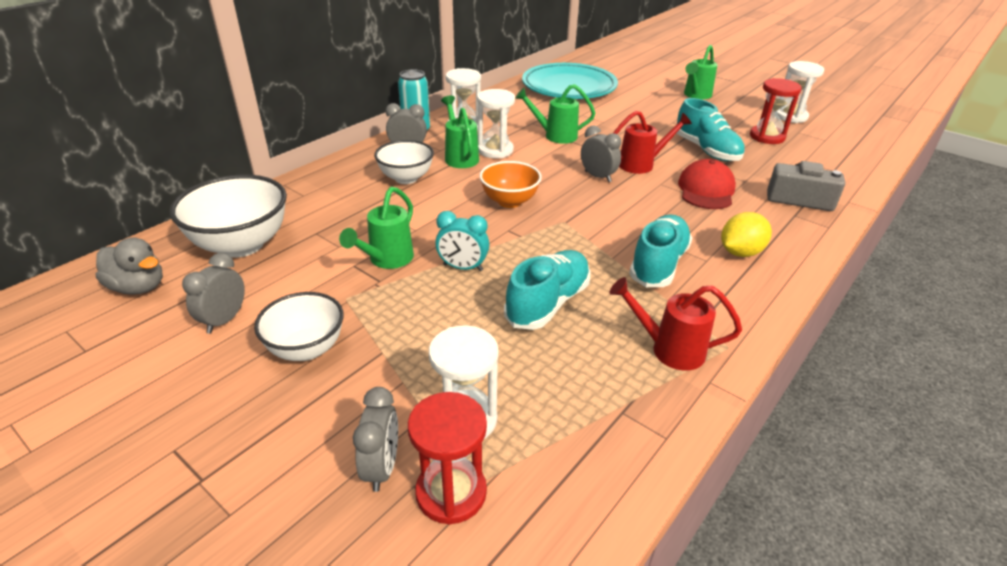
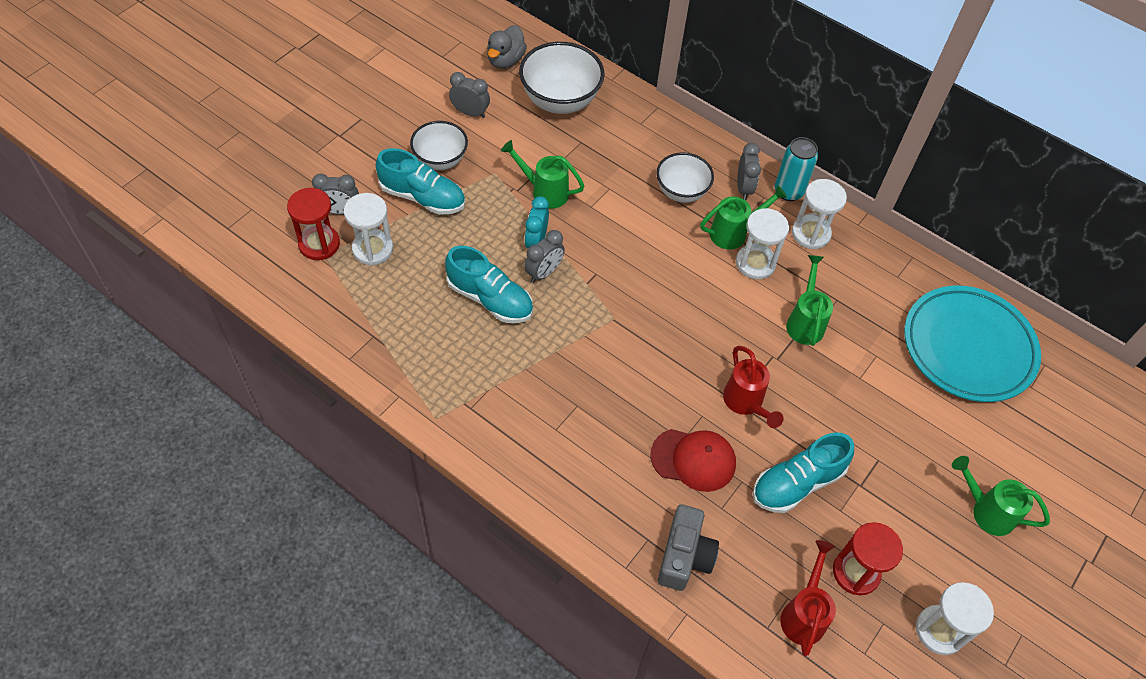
camera: 85 degrees right, 20 degrees up
(509, 201) = (647, 275): orange bowl -> none
(598, 177) = (709, 356): grey clock -> grey clock (544, 273)
(658, 264) = (547, 387): turquoise shoe -> turquoise shoe (423, 197)
(669, 349) = (434, 375): red watering can -> red watering can (804, 614)
(740, 252) = (570, 462): yellow lemon -> none

